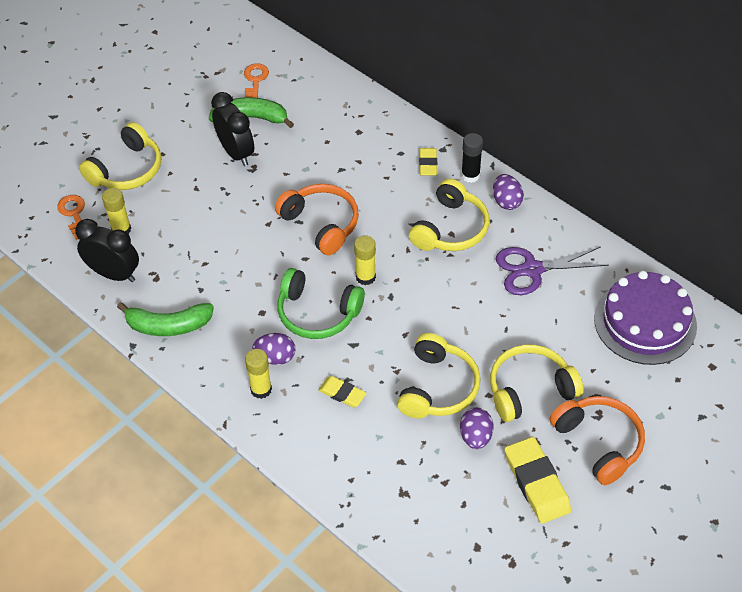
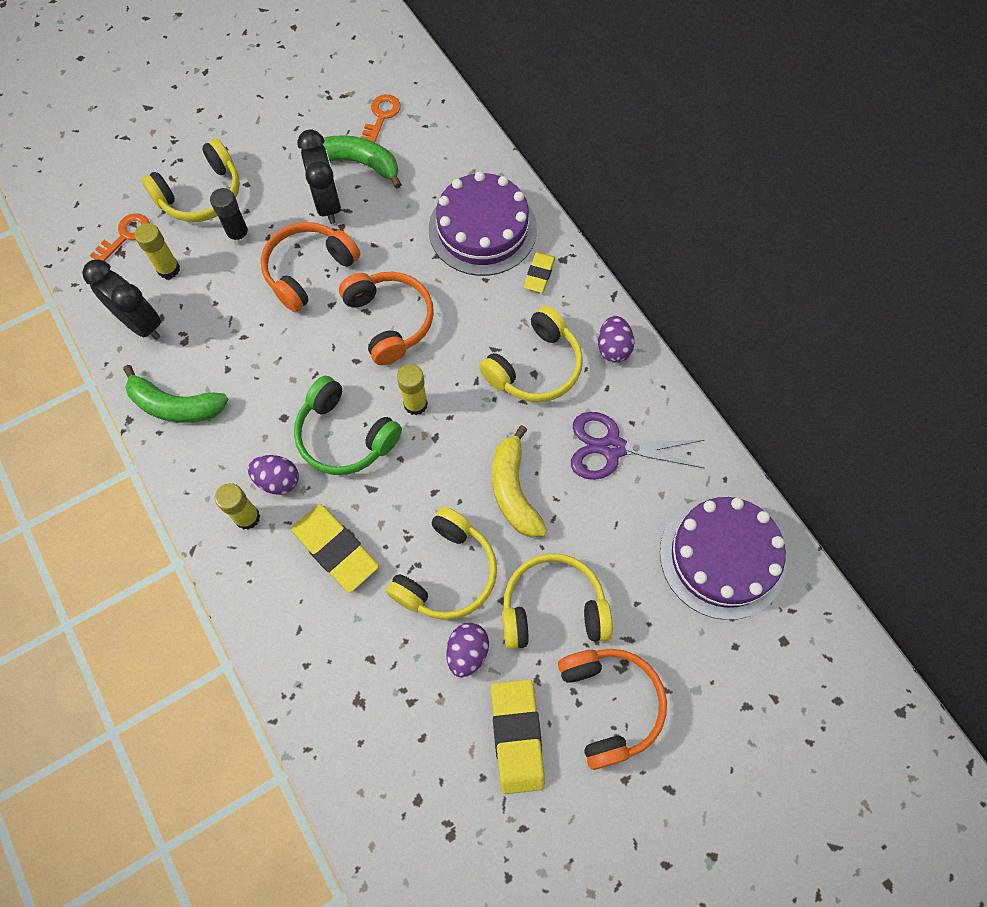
camera: 15 degrees right, 15 degrees up
(74, 214) = (125, 236): orange key -> orange key turned 45 degrees clockwise
(240, 204) = (309, 271): none -> orange headphones
(342, 393) = (335, 549): yellow eraser -> yellow eraser, size x1.74
(370, 142) = (482, 229): none -> purple cake
(467, 317) = (514, 490): none -> yellow banana
(470, 175) = (583, 302): black glue stick -> black glue stick (239, 235)

